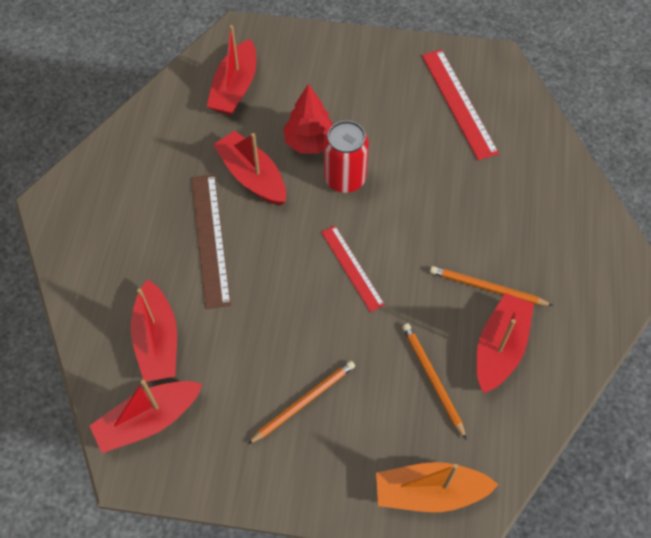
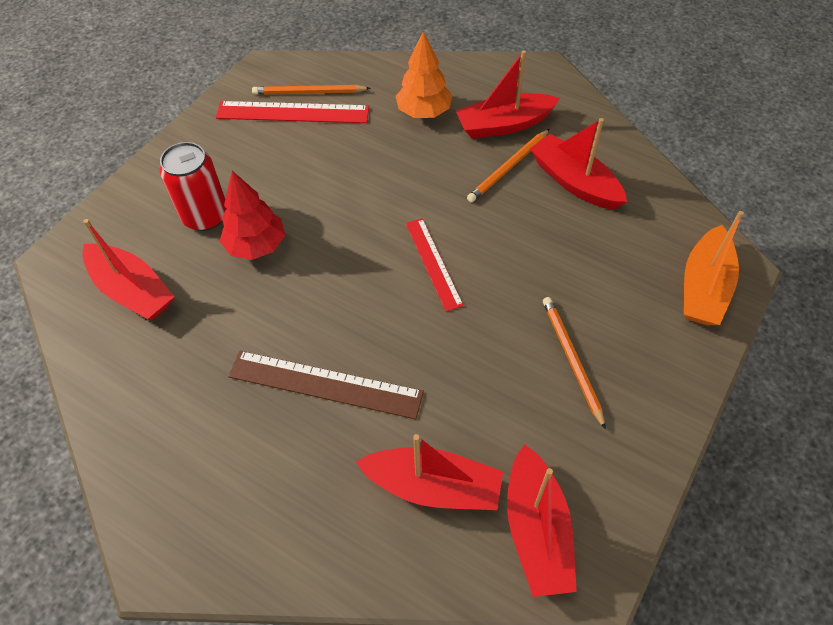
camera: 65 degrees left, 5 degrees down
(252, 176) = (266, 314): red boat -> red boat (504, 125)
(345, 178) = (322, 231): red can -> red can (205, 216)
(352, 268) = (433, 263): red ruler -> red ruler turned 75 degrees clockwise
(432, 379) = (587, 243): orange pencil -> orange pencil (309, 92)
(516, 197) = (424, 112): none -> orange tree

